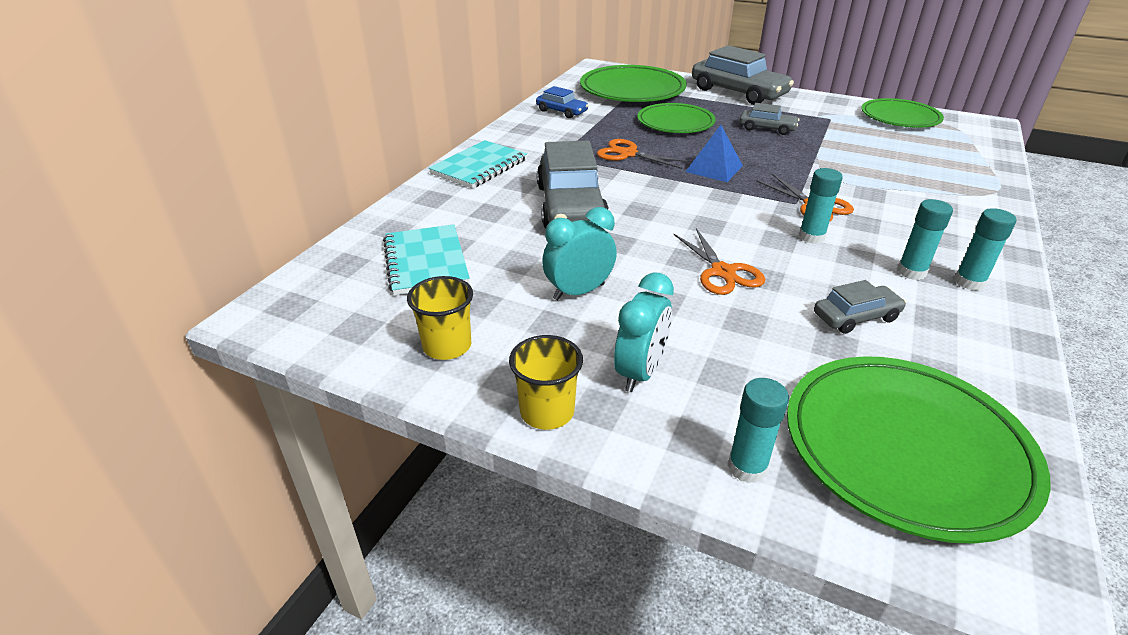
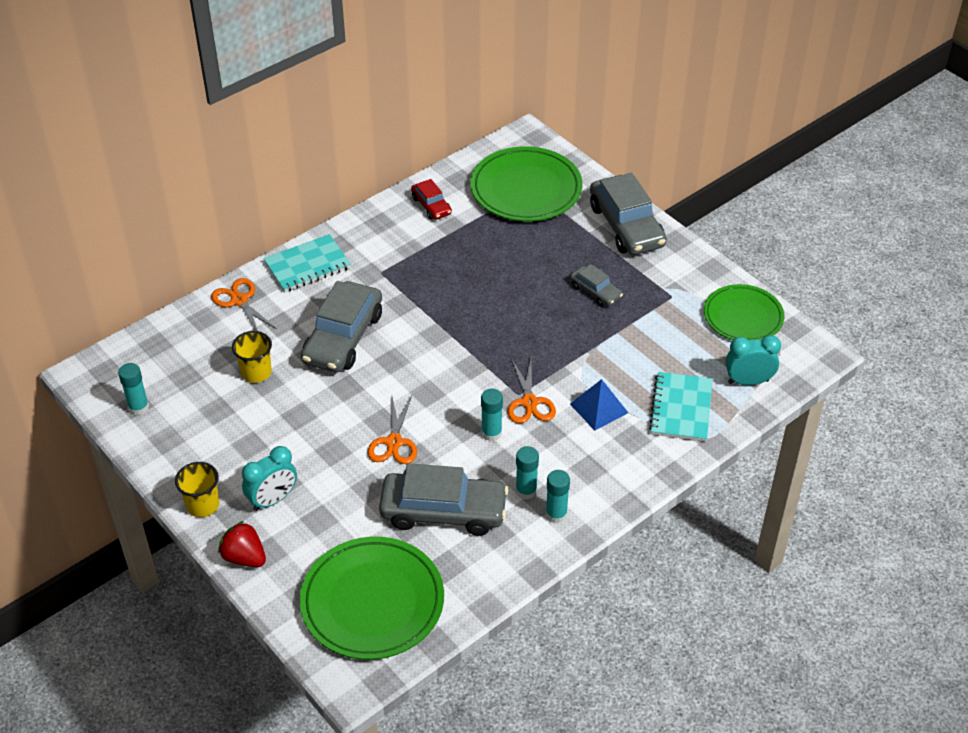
camera: 25 degrees right, 10 degrees up
(425, 262) = (206, 361): turquoise notebook -> turquoise notebook (681, 408)
(447, 346) = (178, 438): yellow cup -> yellow cup (256, 372)
(561, 111) = (431, 206): blue car -> red car
(579, 292) = (285, 424): turquoise clock -> turquoise clock (748, 381)
(628, 154) = (439, 288): orange scissors -> orange scissors (239, 301)
(670, 458) = (244, 557): none -> red strawberry
(675, 122) = (519, 256): green plate -> none
(714, 168) = (494, 331): blue pyramid -> blue pyramid (599, 408)
(747, 467) = (278, 578): turquoise glue stick -> turquoise glue stick (138, 407)
(856, 317) = (443, 511): grey car -> grey car, size x1.96

